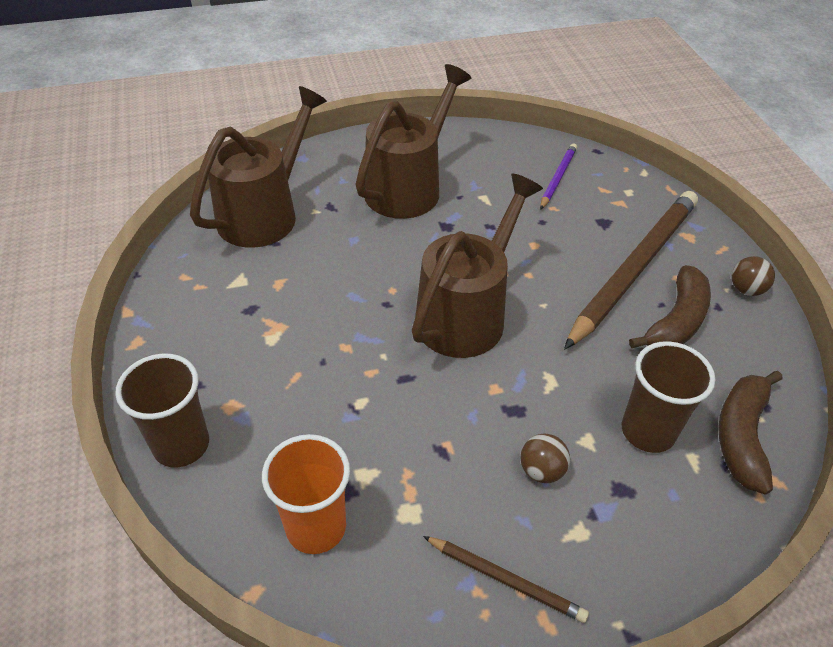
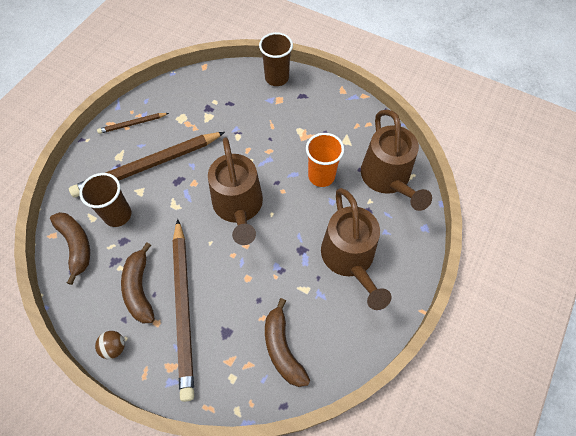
camera: 135 degrees right, 15 degrees up
(316, 527) = (206, 92): orange cup -> orange cup (321, 176)
(541, 470) = (148, 166): brown ball -> brown pencil
(558, 178) = (282, 348): purple pencil -> brown banana

